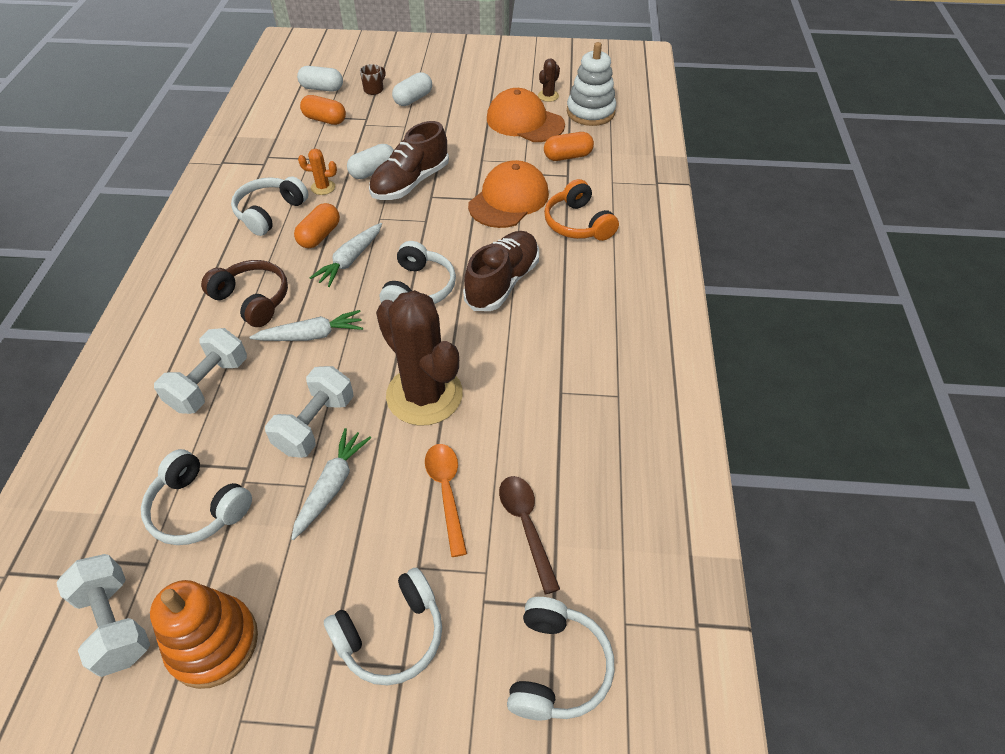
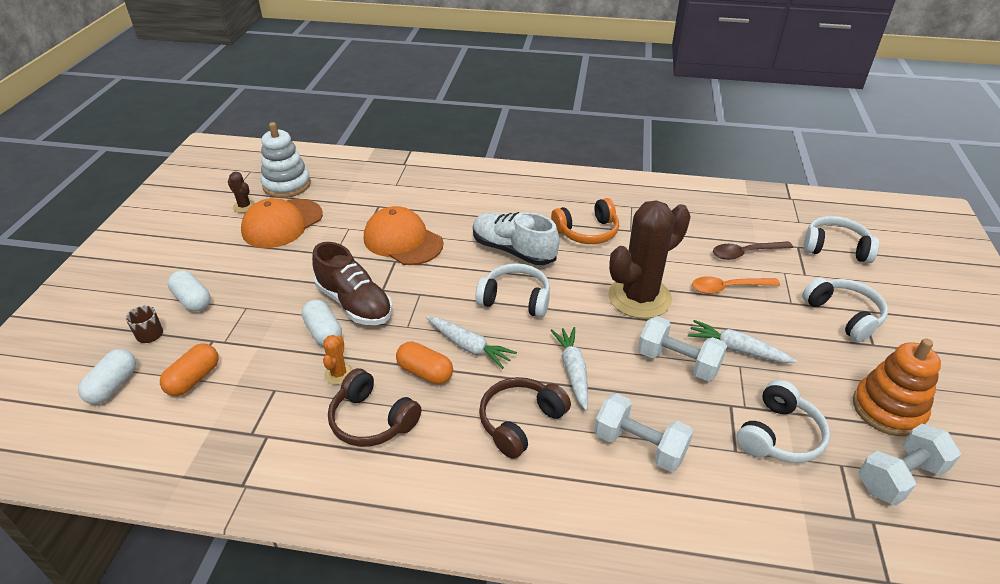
camera: 85 degrees left, 10 degrees down
(270, 212) = (372, 420): white headphones -> brown headphones
(502, 282) = (513, 250): brown shoe -> white shoe
(567, 156) = (350, 203): orange capsule -> none
(577, 224) = (446, 206): orange headphones -> orange headphones (587, 232)

